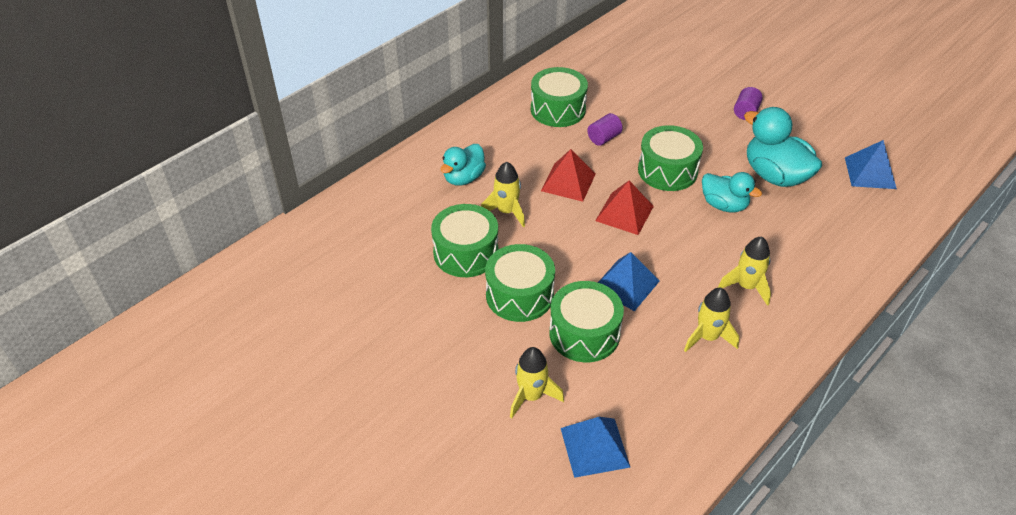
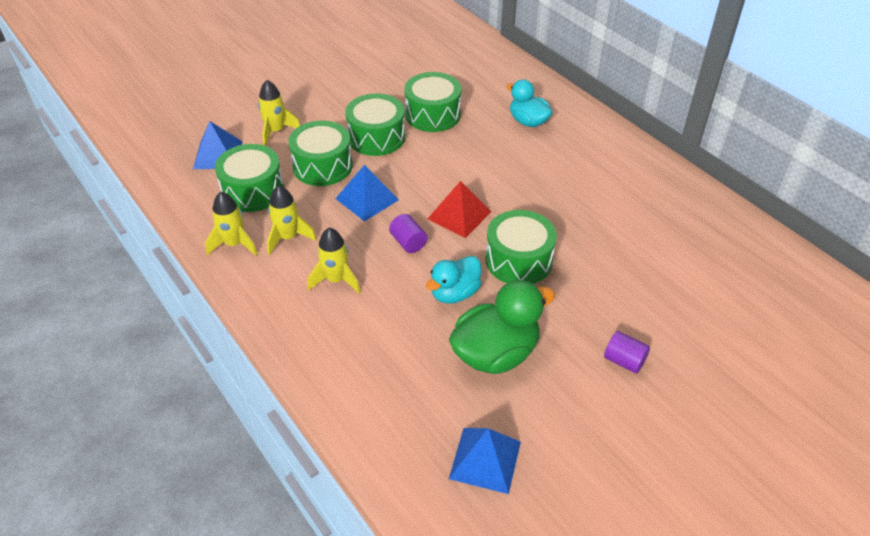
camera: 100 degrees right, 0 degrees up
(506, 212) = (478, 141): yellow rocket -> yellow rocket (234, 244)
(558, 109) = (632, 194): green drum -> green drum (253, 190)
(568, 182) = (512, 185): red pyramid -> none
(604, 138) = (579, 221): purple cylinder -> purple cylinder (408, 242)
(775, 175) = (495, 354): turquoise duck -> green duck

